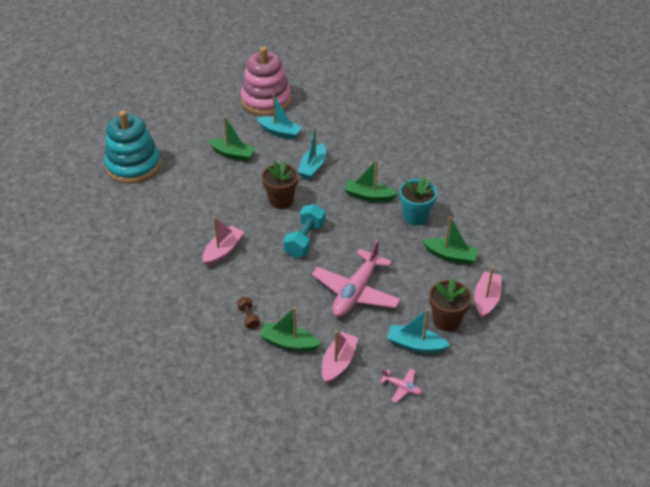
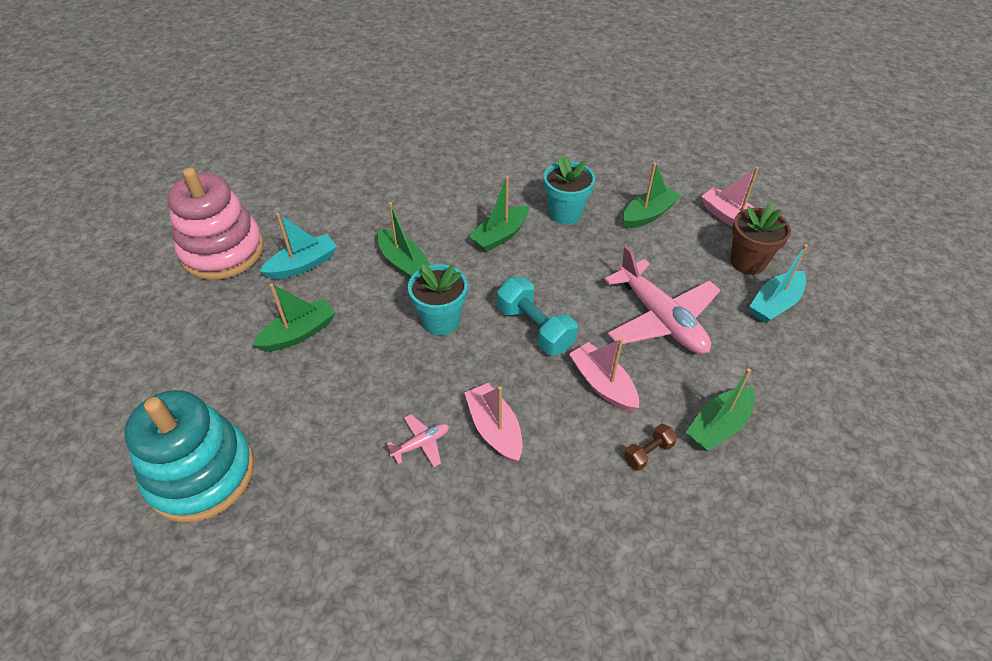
camera: 60 degrees left, 5 degrees up
(248, 317) = (648, 453): brown dumbbell -> brown dumbbell turned 45 degrees counterclockwise
(281, 200) = (441, 321): brown flower pot -> turquoise flower pot
(313, 167) = (403, 262): turquoise boat -> green boat
(338, 362) = (775, 388): pink boat -> pink boat (602, 384)
(402, 387) = (838, 345): pink plane -> pink plane (421, 444)

